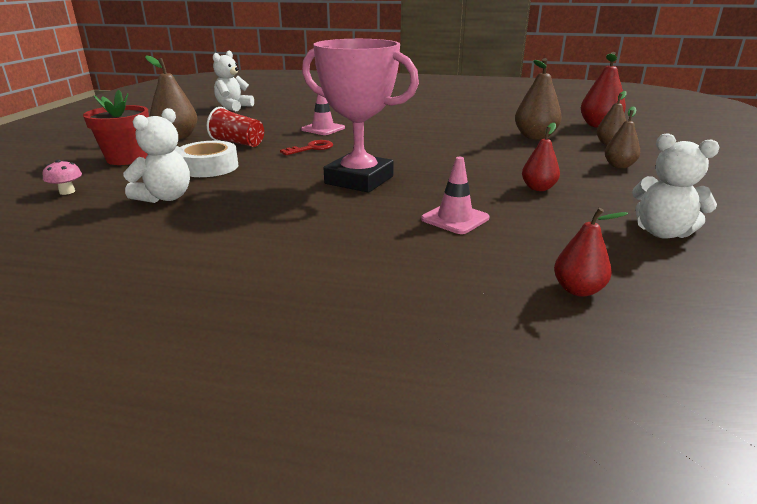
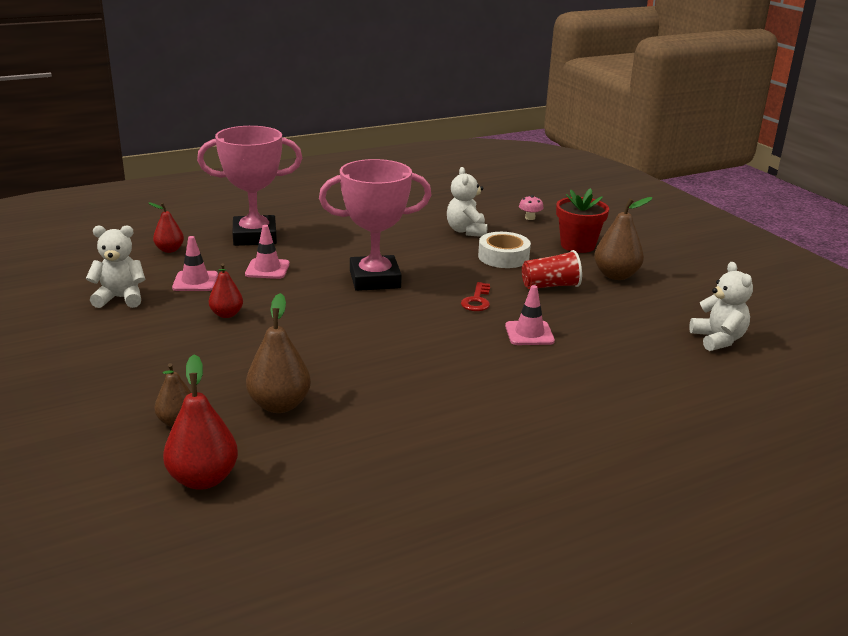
camera: 140 degrees right, 0 degrees up
(421, 272) = (255, 236): none -> pink trophy
(556, 228) = (195, 281): none -> pink traffic cone
(619, 166) = (159, 373): brown pear -> none

